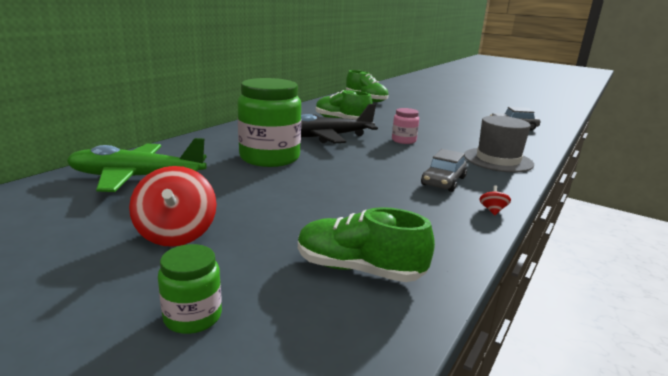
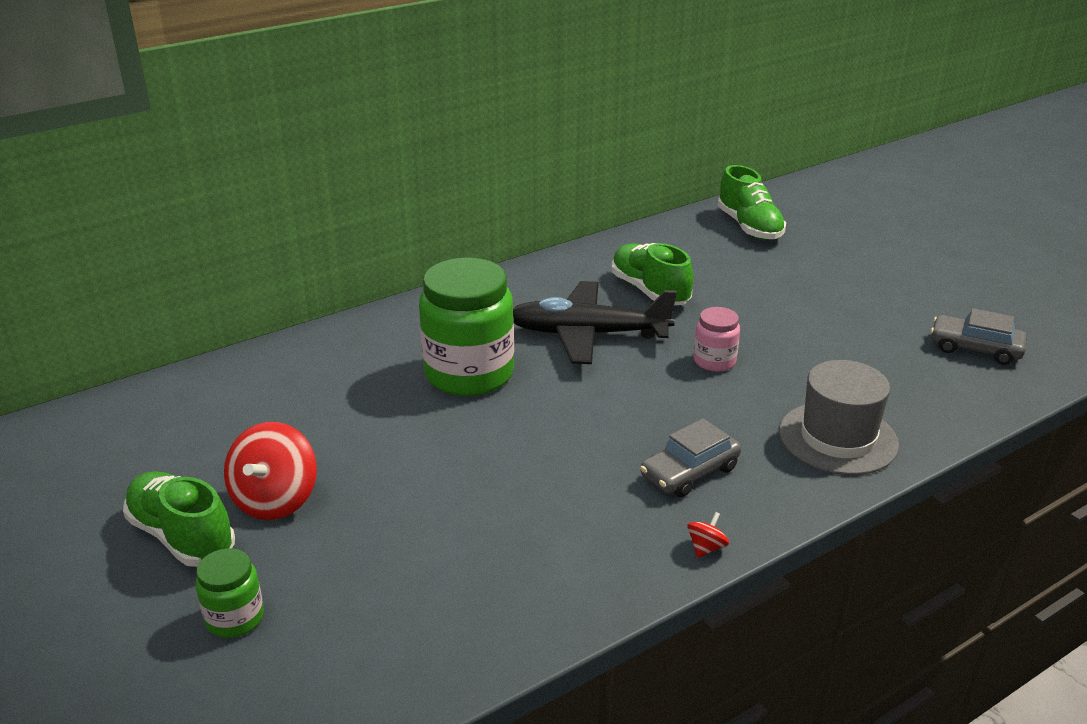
camera: 25 degrees right, 10 degrees up
(136, 177) = (279, 388): green plane -> none
(359, 269) = (438, 603): green shoe -> green shoe (182, 536)

